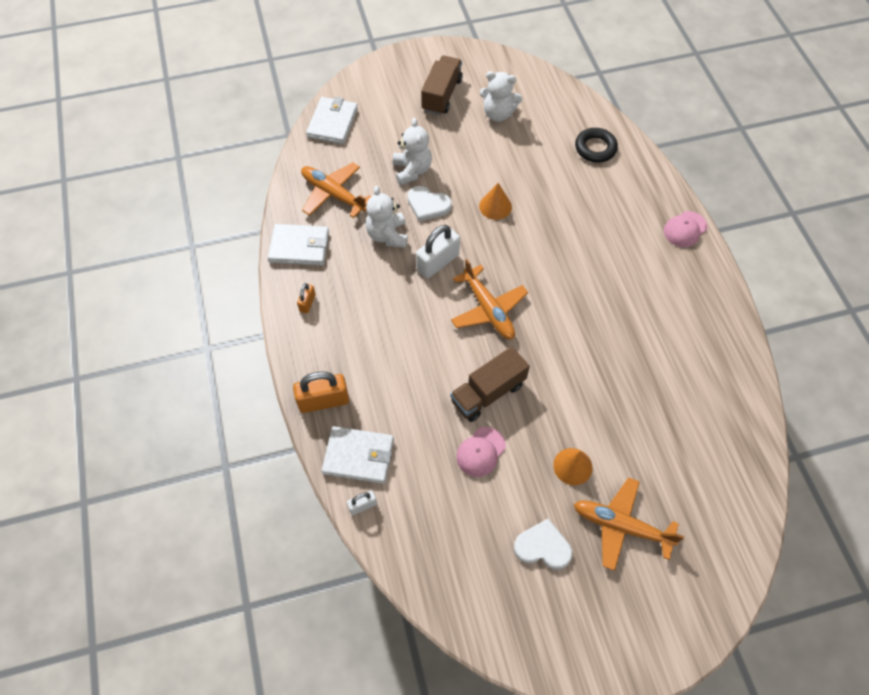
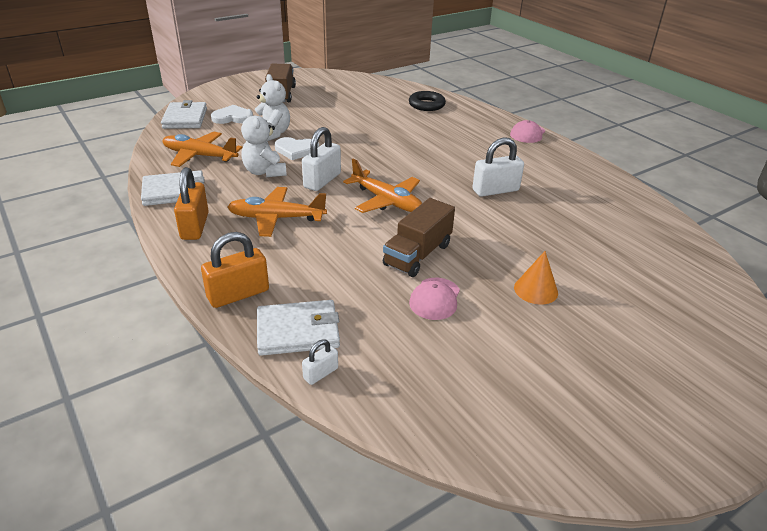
camera: 20 degrees left, 25 degrees down
(307, 303) = (195, 226): orange padlock -> orange padlock, size x1.90
(495, 206) = (359, 143): orange cone -> none
(498, 114) = (335, 98): white teddy bear -> none
(543, 546) = (548, 360): white heart -> white heart (232, 117)
(602, 319) = (495, 190): none -> white padlock
(621, 526) = (616, 324): orange plane -> orange plane (276, 218)

